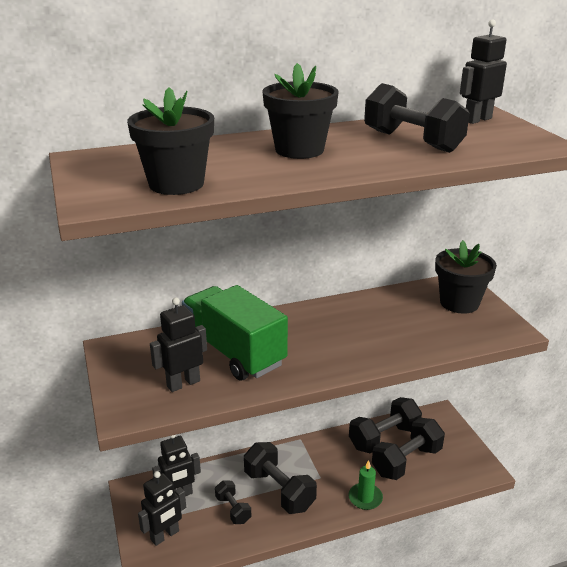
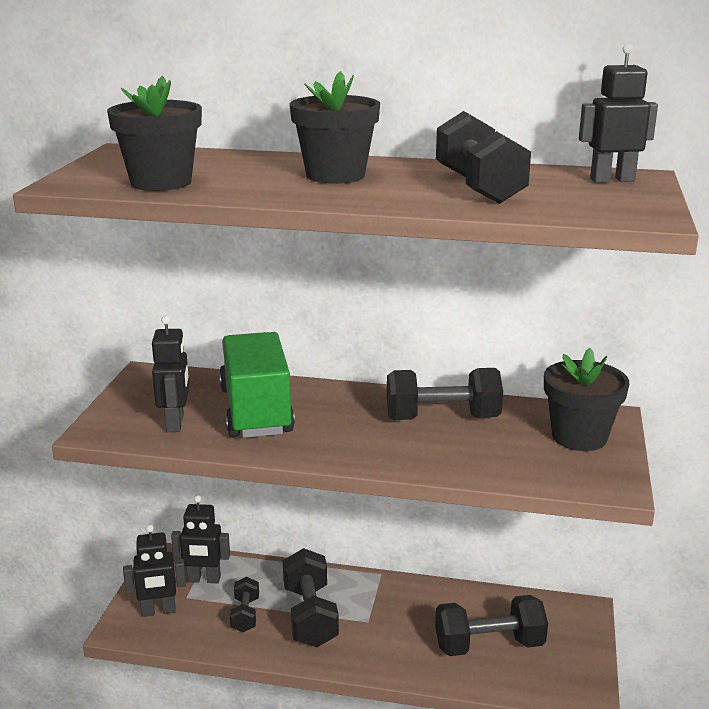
camera: 30 degrees right, 5 degrees down
(183, 383) = (175, 423): black robot -> black robot turned 90 degrees clockwise
(365, 498) = (401, 663): green candle -> none
(384, 438) = (484, 609): black dumbbell -> black dumbbell (442, 418)

